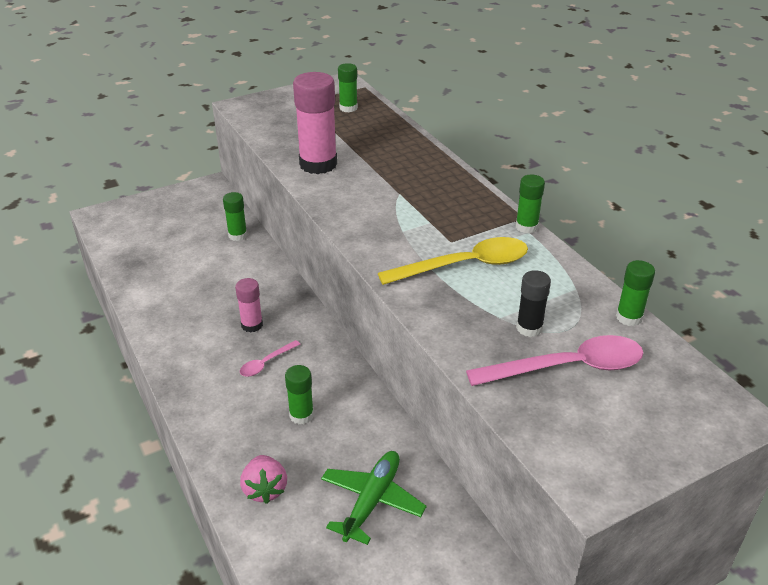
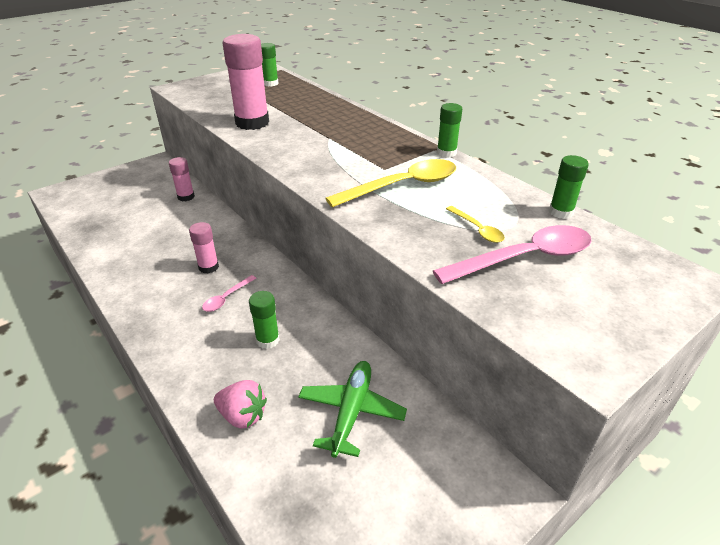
camera: 10 degrees left, 0 degrees up
(237, 235) = (186, 197): green glue stick -> pink glue stick
(265, 489) = (242, 416): pink strawberry -> pink strawberry turned 45 degrees counterclockwise
(529, 328) = (477, 229): black glue stick -> yellow spoon

